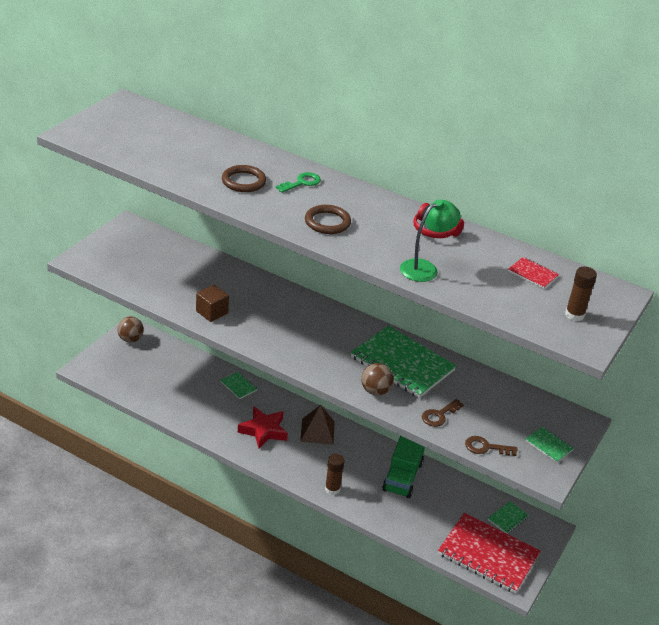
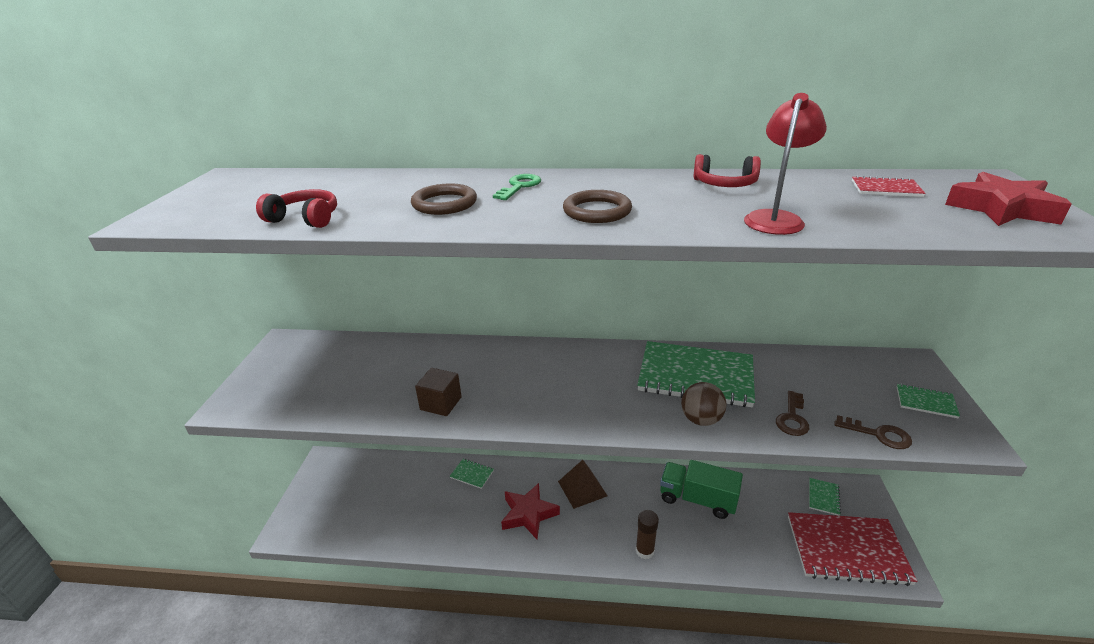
camera: 20 degrees left, 5 degrees down
(130, 339) = (327, 471): brown ball -> none
(156, 165) = (305, 219): none -> red headphones
(402, 476) = (697, 499): green truck -> green truck turned 120 degrees clockwise
(425, 268) = (775, 218): green lamp -> red lamp
(486, 447) = (878, 434): brown key -> brown key turned 135 degrees counterclockwise
(574, 315) = (1001, 209): brown glue stick -> red star

